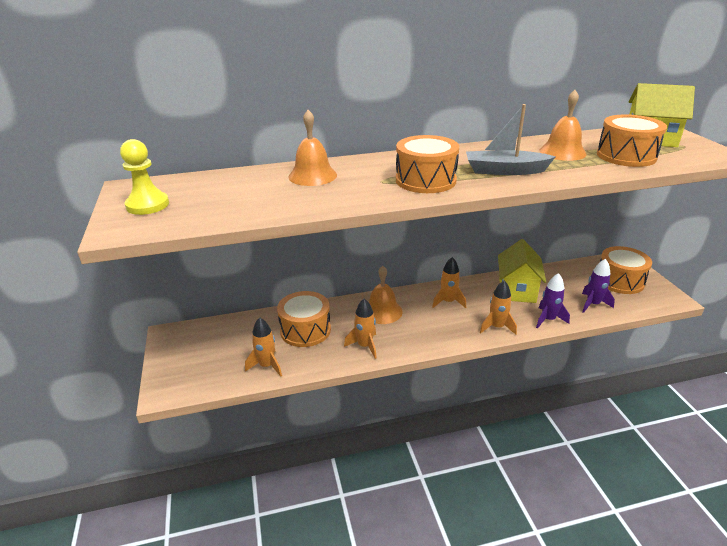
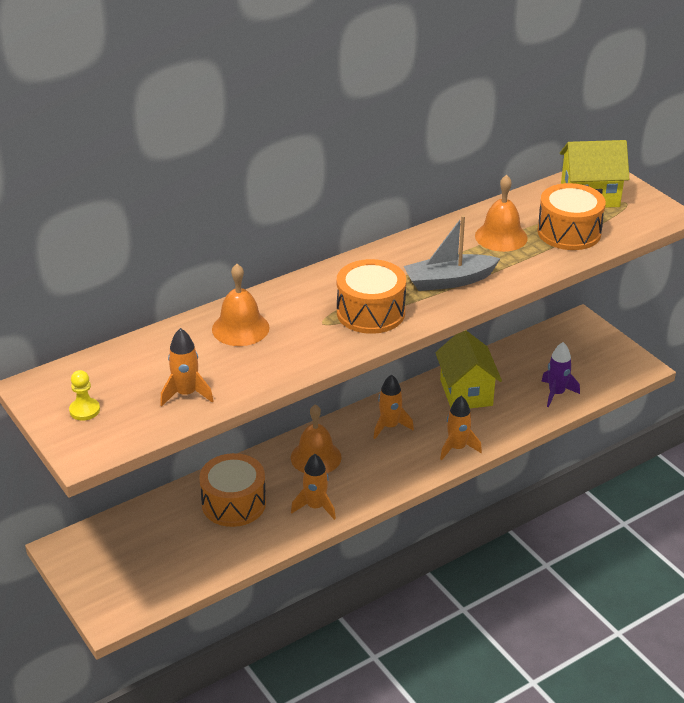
camera: 20 degrees left, 5 degrees up
(147, 205) = (84, 410): yellow pawn -> yellow pawn, size x0.64
(267, 365) = (212, 558): orange rocket -> orange rocket (186, 394)
(548, 319) = (511, 425): purple rocket -> none
(619, 281) = (580, 353): orange drum -> none

